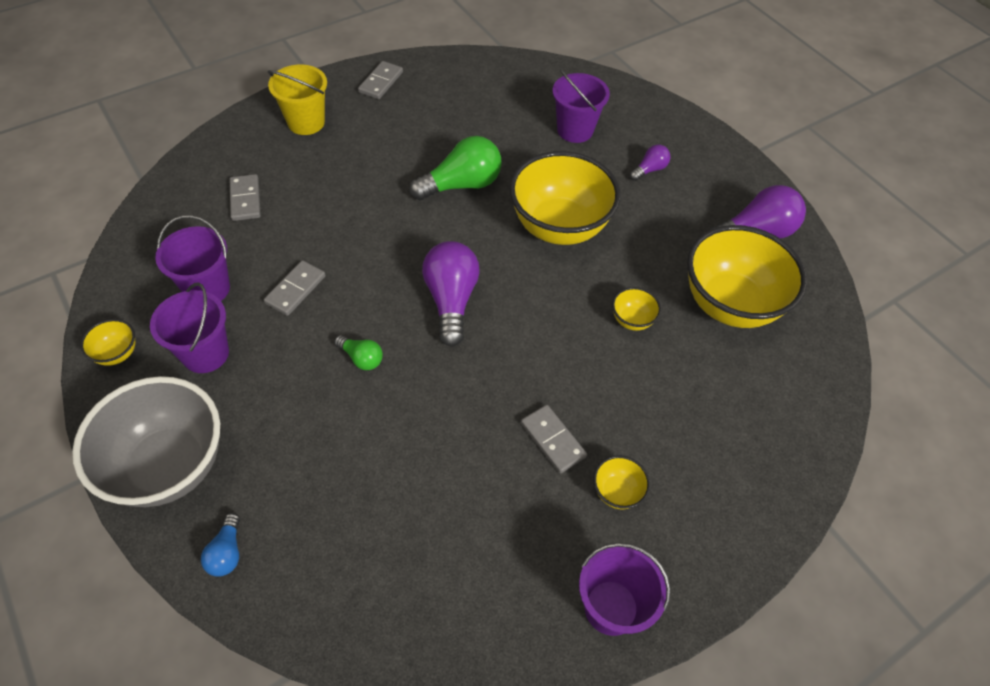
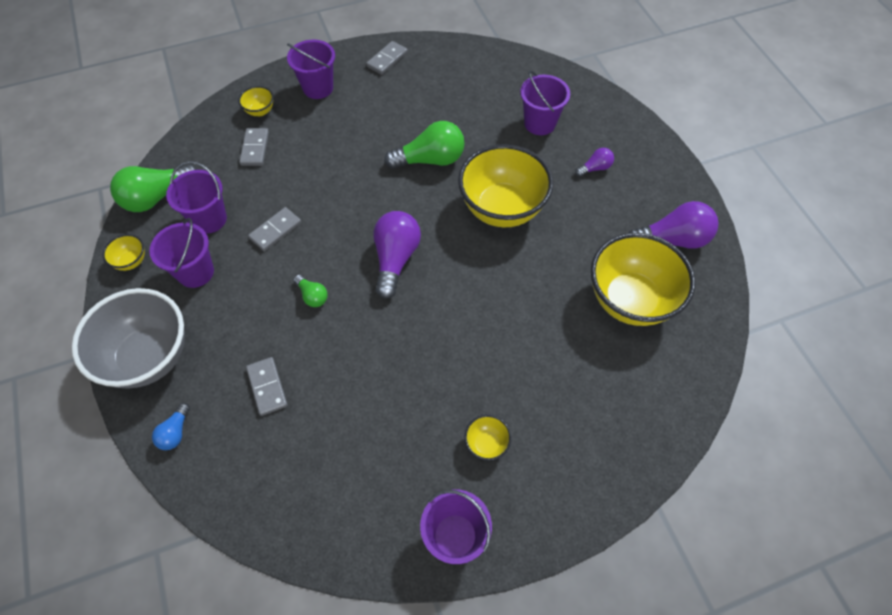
camera: 15 degrees right, 5 degrees up
(133, 272) = (157, 197): none -> green light bulb
(306, 122) = (318, 88): yellow bucket -> purple bucket
(552, 440) = (446, 391): grey domino -> grey domino (267, 387)
(632, 320) = (541, 300): yellow bowl -> yellow bowl (260, 111)

